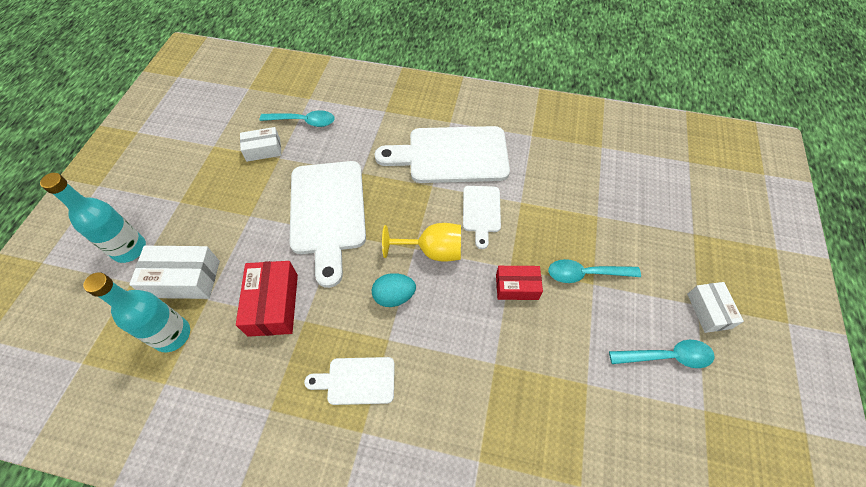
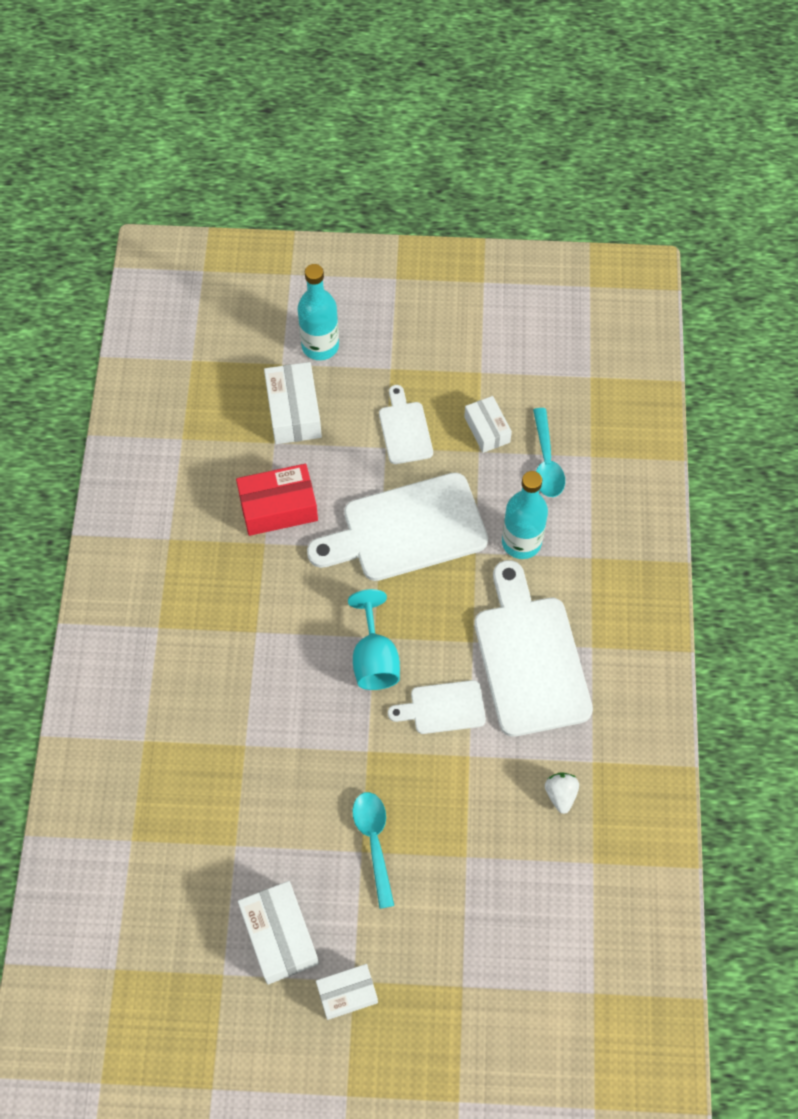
camera: 80 degrees right, 5 degrees up
(172, 335) = (231, 426): turquoise bottle -> turquoise bottle (521, 542)
(357, 381) = (207, 610): white cutting board -> white cutting board (405, 429)
(394, 296) = (307, 627): turquoise egg -> none
(432, 251) = (374, 658): yellow goblet -> turquoise goblet
(517, 287) = (342, 761): red box -> none
(554, 155) = (560, 795): none -> white strawberry
(666, 356) = (280, 936): turquoise spoon -> white box

